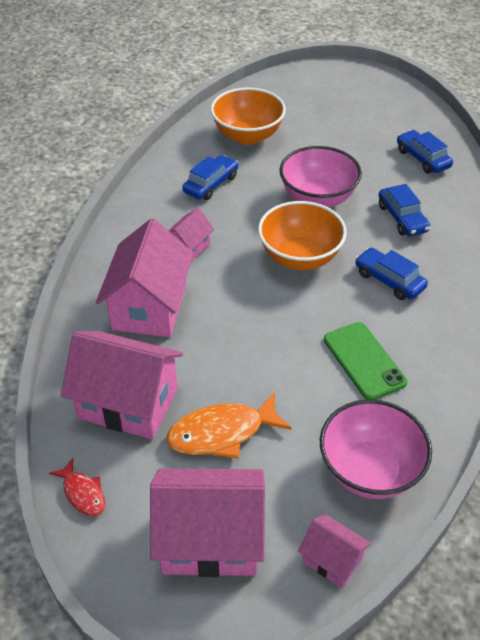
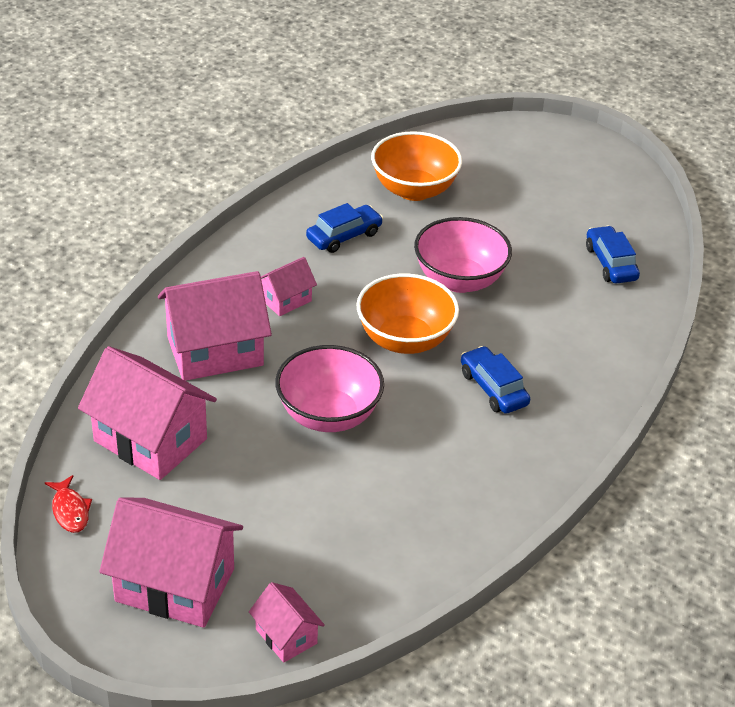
camera: 15 degrees right, 5 degrees down
(149, 307) = (215, 351): pink house -> pink house turned 45 degrees clockwise
(222, 433) = (233, 493): orange fish -> none
(364, 361) = (419, 463): green phone -> none
(369, 470) = (367, 568): pink bowl -> pink bowl (328, 415)
(402, 218) = (546, 325): blue car -> none

